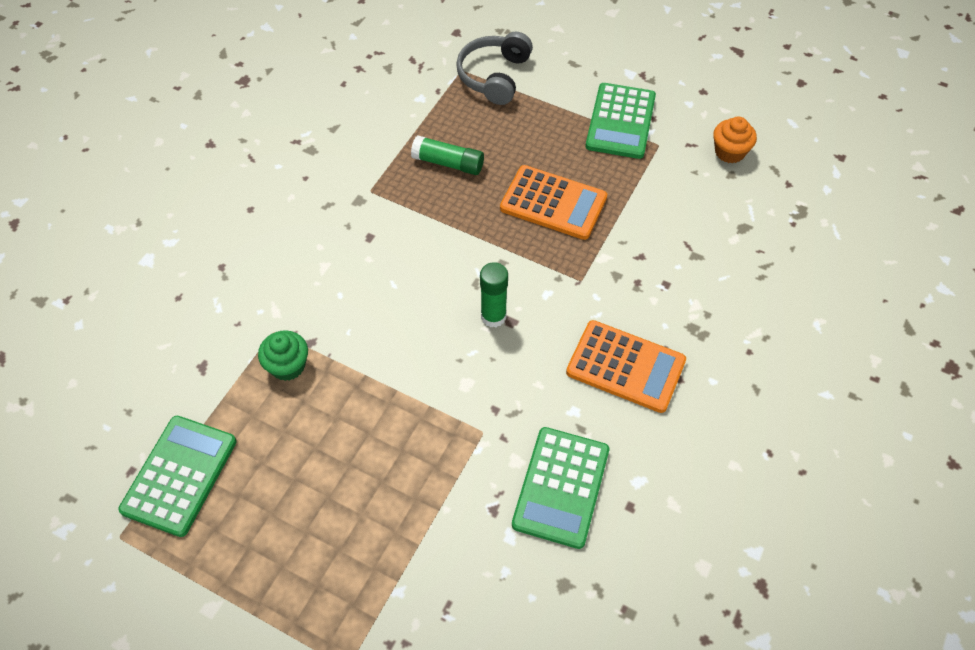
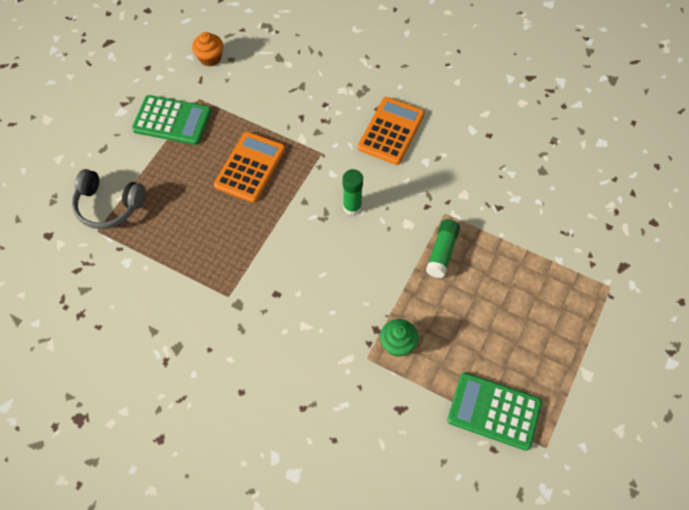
camera: 90 degrees left, 5 degrees up
(448, 163) = (203, 238): green glue stick -> green glue stick (442, 252)
(561, 487) = (480, 170): green calculator -> none

